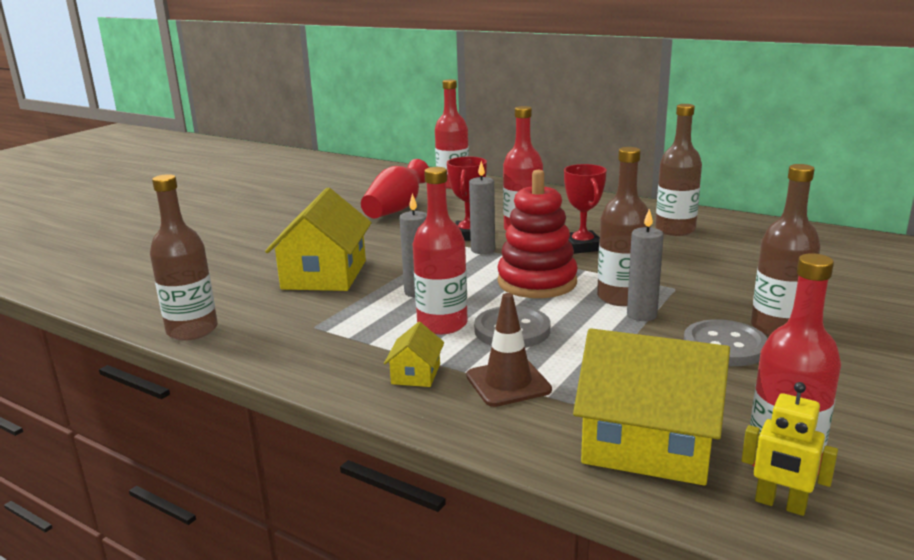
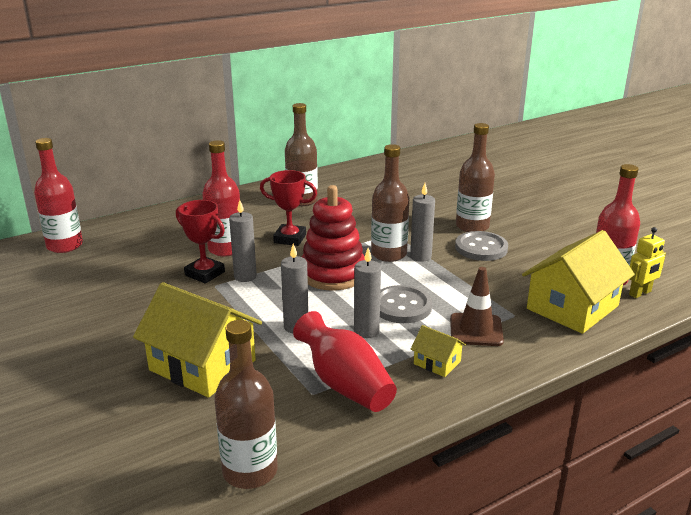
camera: 65 degrees left, 5 degrees up
(396, 209) = (85, 289): red vase -> red vase (345, 384)
(442, 324) = (366, 331): red bottle -> grey candle

